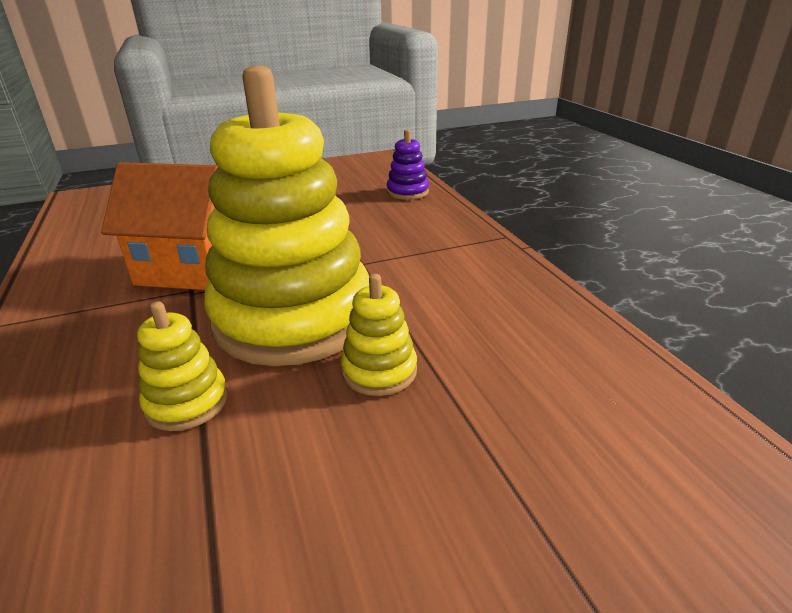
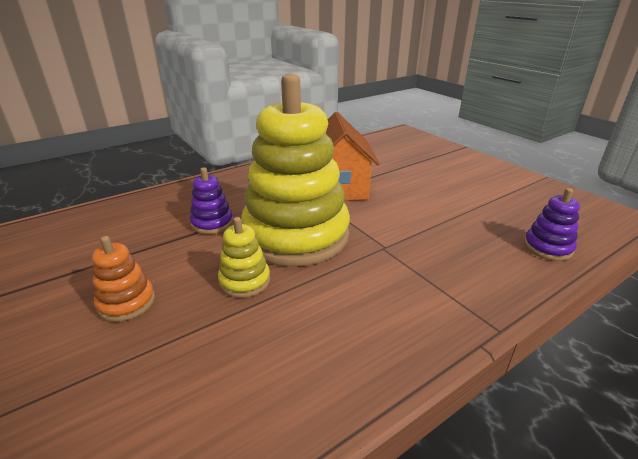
camera: 75 degrees right, 0 degrees up
(186, 402) = (212, 223): yellow stacking toy -> purple stacking toy
(382, 513) = (126, 302): none -> orange stacking toy

